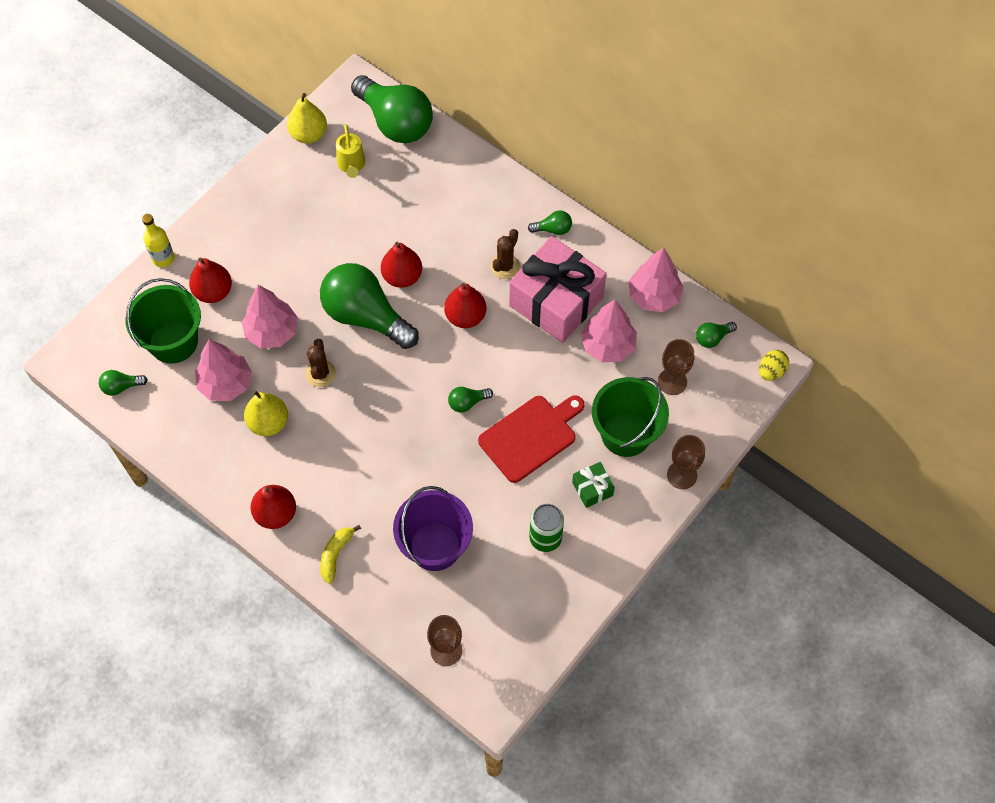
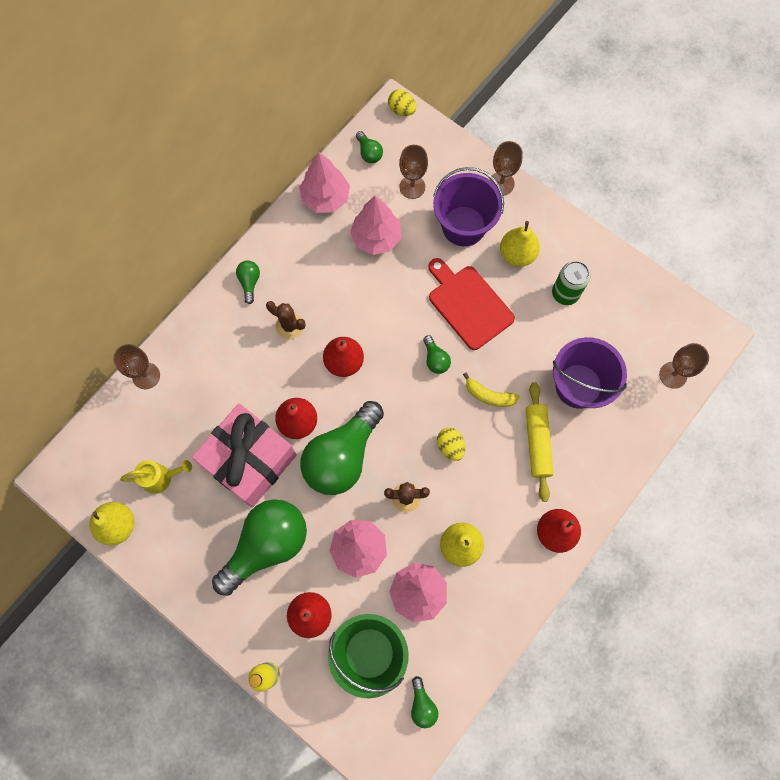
camera: 90 degrees left, 10 degrees up
(336, 554) = (592, 474): yellow banana -> yellow banana (489, 395)
(371, 415) = (450, 446): none -> yellow egg
(372, 500) = (537, 443): none -> yellow rolling pin
(395, 122) = (110, 434): green light bulb -> green light bulb (267, 545)
(453, 147) = (146, 376): none -> brown goblet
(556, 301) = (329, 281): pink gift -> pink gift (249, 460)
(592, 489) = (517, 254): green gift -> yellow pear
(626, 434) = (463, 226): green bucket -> purple bucket

